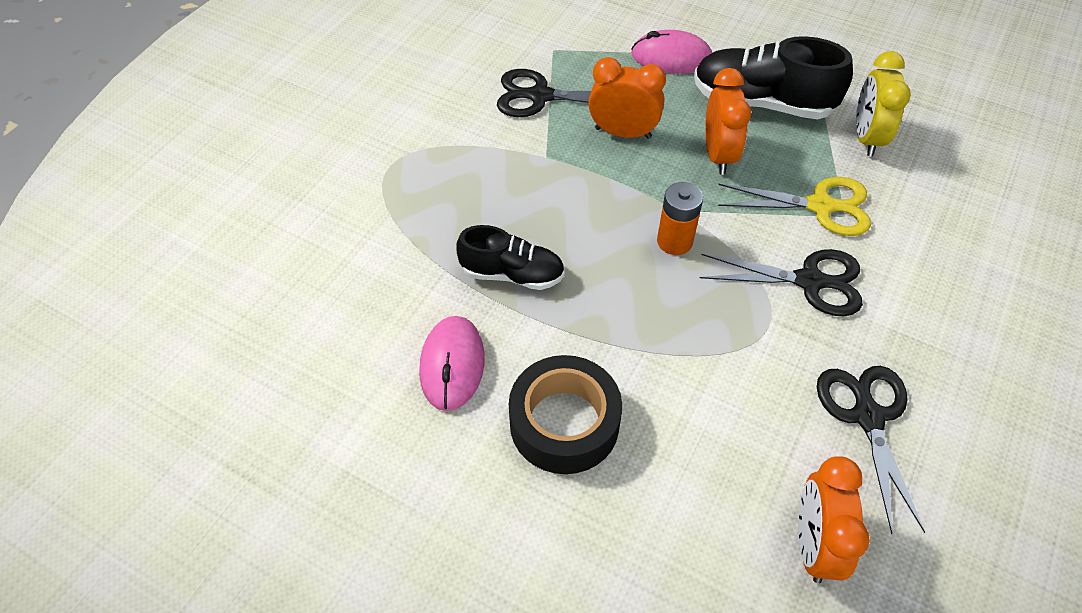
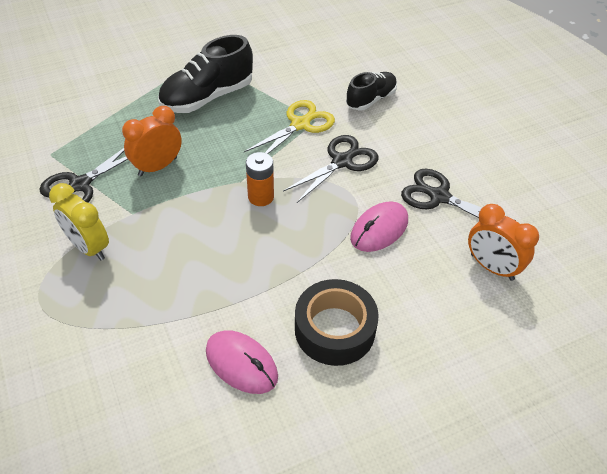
camera: 55 degrees left, 5 degrees down
(512, 274) = (204, 288): black shoe -> black shoe (371, 99)
(671, 57) = (128, 109): pink mouse -> pink mouse (379, 229)
(718, 155) = (222, 138): orange clock -> none
(866, 138) = (276, 78): yellow clock -> yellow clock (89, 247)

